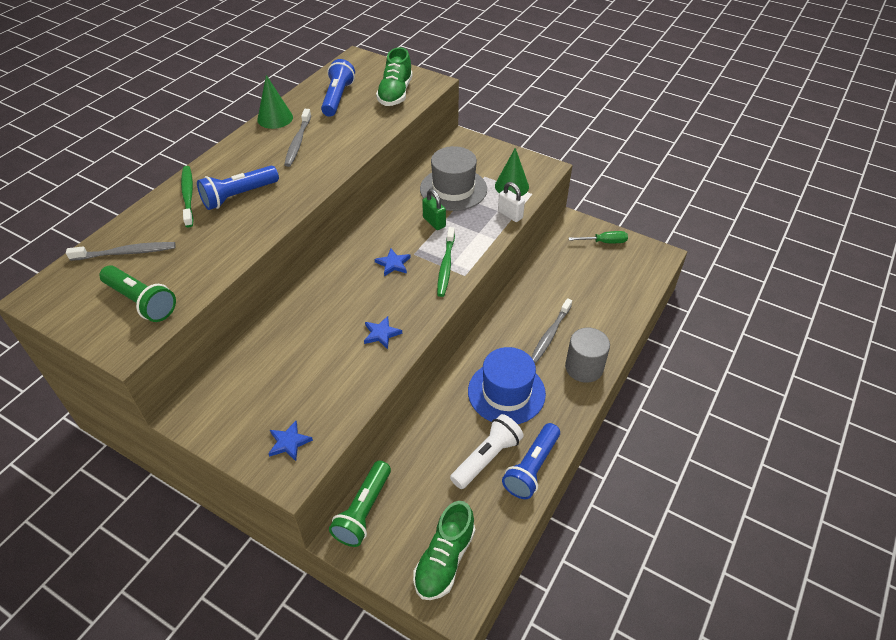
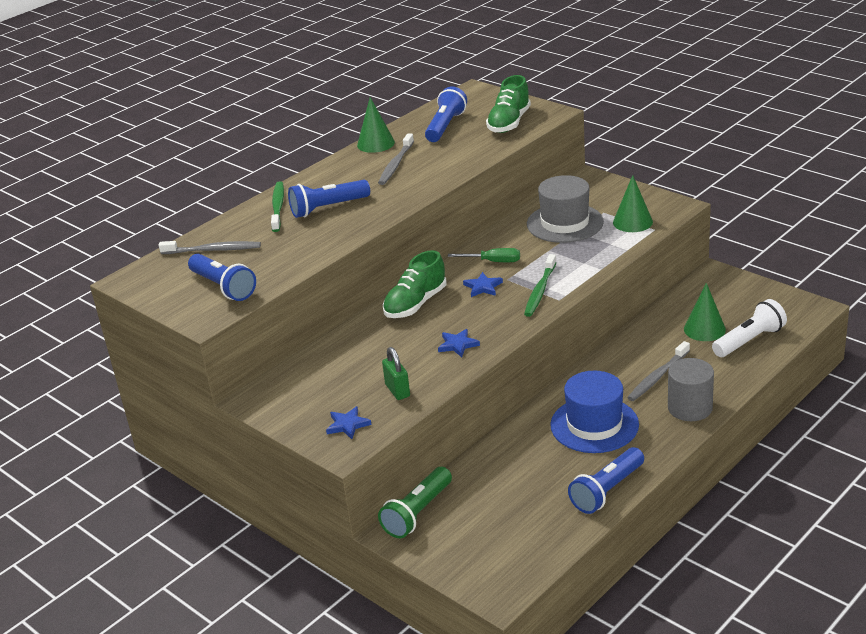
camera: 15 degrees right, 15 degrees down
(141, 302) = (223, 287): green flashlight -> blue flashlight
(434, 222) = (536, 252): green padlock -> green padlock (397, 390)
(444, 559) = (494, 558): green shoe -> green shoe (415, 304)
(487, 458) = (559, 479): white flashlight -> white flashlight (749, 341)
(510, 215) = (624, 248): white padlock -> none
(578, 281) = (704, 329): none -> green cone
(604, 242) = (747, 293): green screwdriver -> green screwdriver (493, 261)

